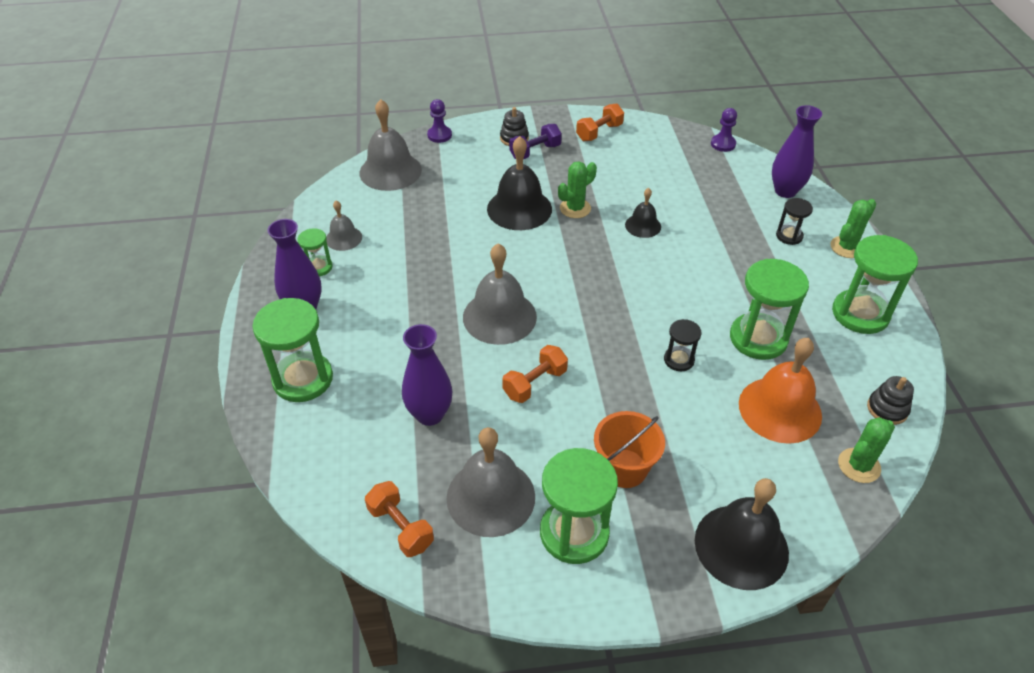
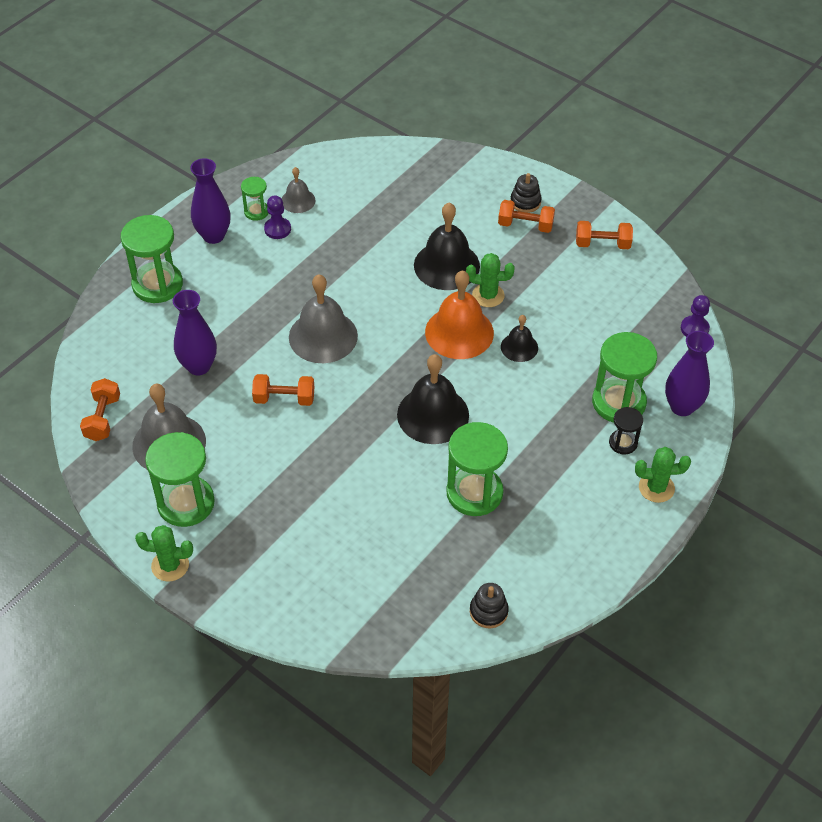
camera: 45 degrees right, 5 degrees up
(390, 171) = (395, 167): grey bell -> none
(439, 135) = (471, 159): purple pawn -> purple pawn (277, 229)
(535, 152) = (525, 225): purple dumbbell -> orange dumbbell
(624, 468) = (264, 494): orange bucket -> none
(679, 360) = (397, 460): black hourglass -> none
(741, 546) = (266, 595): black bell -> black bell (433, 414)
(780, 409) = (414, 547): orange bell -> orange bell (459, 332)
(859, 465) = (410, 623): green cactus -> green cactus (170, 565)
(860, 314) = (580, 540): green hourglass -> green hourglass (618, 402)

